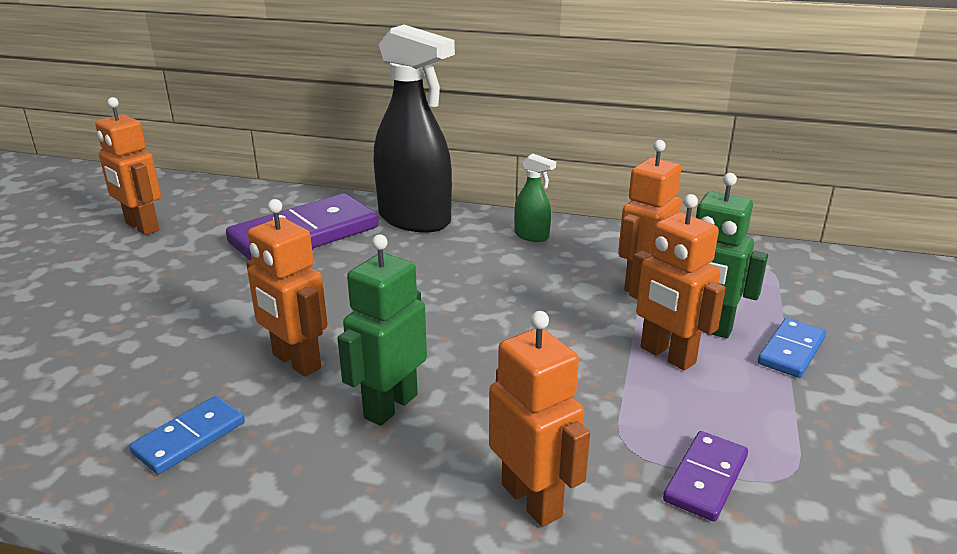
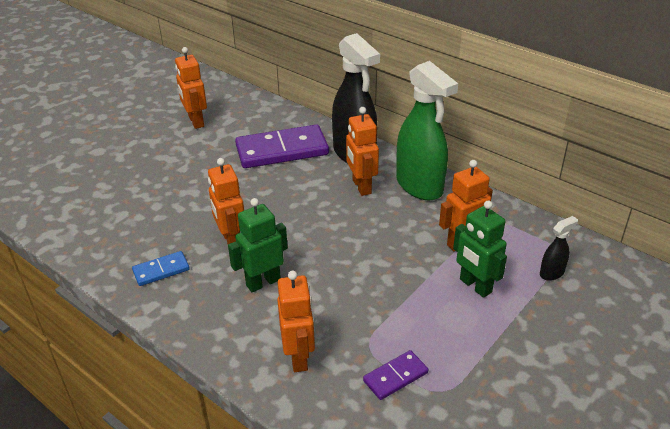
camera: 25 degrees right, 10 degrees up
(532, 236) = (419, 186): green spray bottle -> green spray bottle, size x2.29
(667, 355) = (436, 298): orange robot -> orange robot (361, 187)
(780, 290) = (552, 273): none -> black spray bottle
(791, 351) = (517, 318): blue domino -> none

